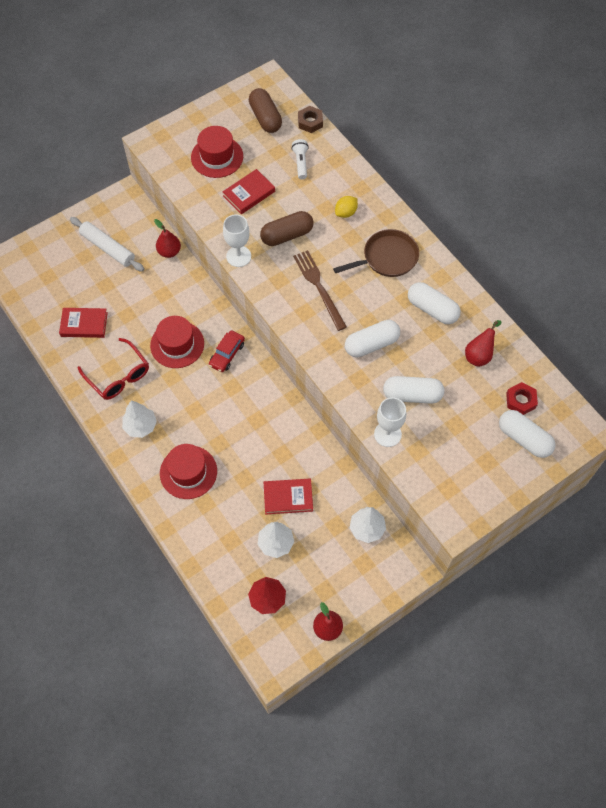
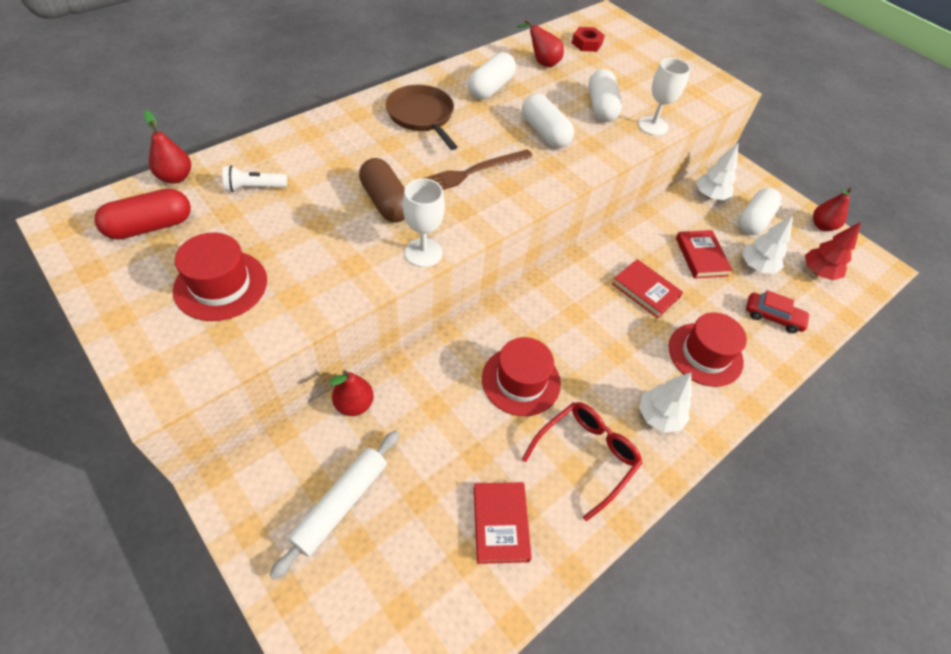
camera: 100 degrees left, 10 degrees down
(227, 354) = (528, 320): red car -> red car (773, 317)
(249, 194) = (305, 243): red book -> red book (645, 291)
(265, 118) = (150, 226): brown capsule -> red capsule
(310, 122) = (176, 177): brown nut -> red pear
(346, 213) = (350, 147): yellow lemon -> none
(524, 438) = (626, 45): white capsule -> white capsule (754, 220)

